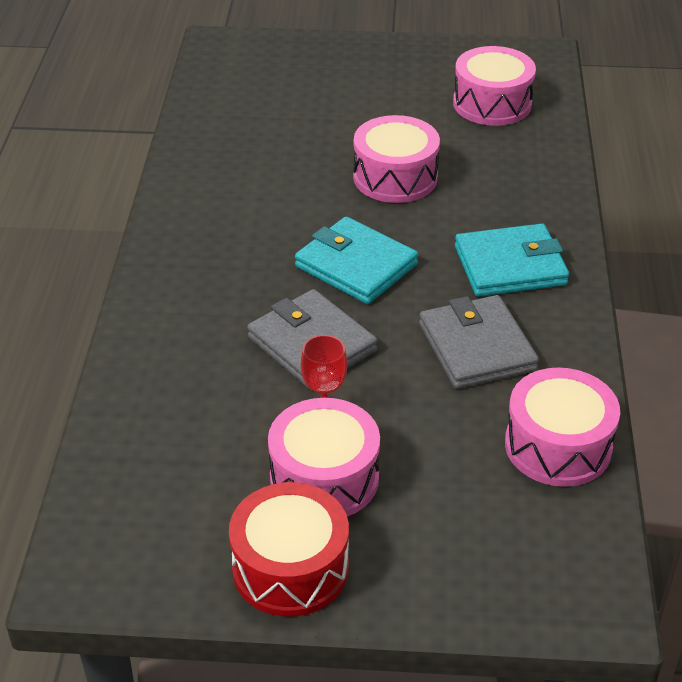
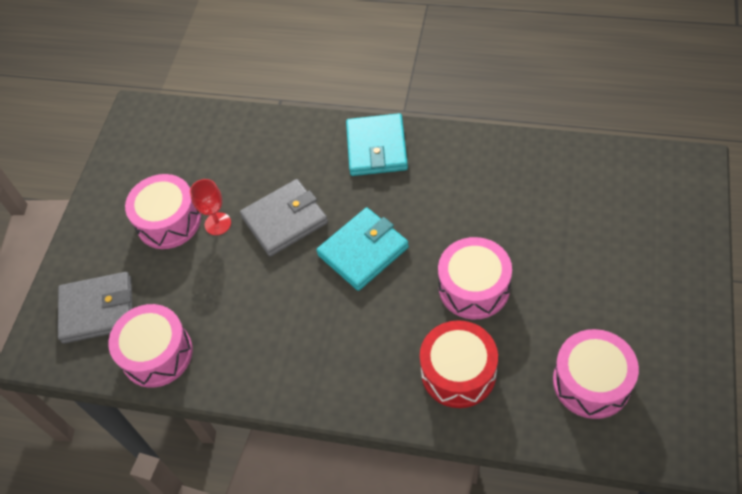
camera: 105 degrees right, 15 degrees up
(290, 568) = (111, 202): red drum -> red drum (458, 372)
(477, 347) = (261, 319): grey wallet -> grey wallet (97, 310)
(510, 266) = (347, 356): turquoise wallet -> turquoise wallet (376, 148)

